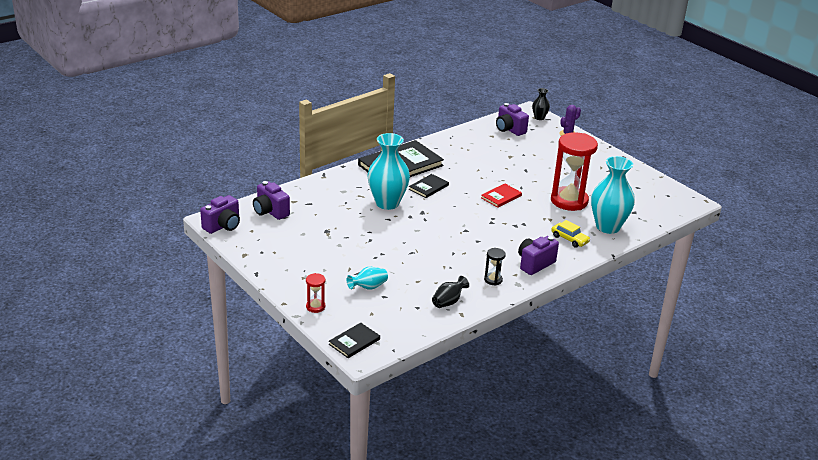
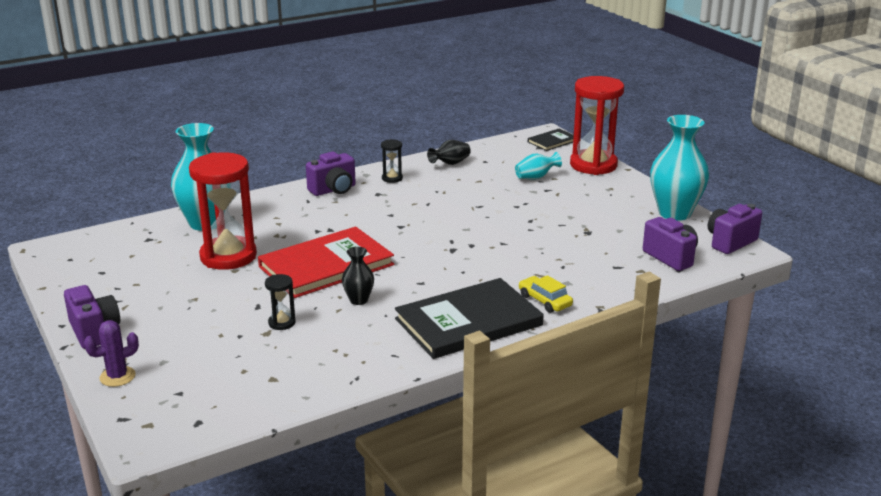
camera: 170 degrees left, 5 degrees down
(315, 307) = (593, 165): red hourglass -> red hourglass, size x2.31
(387, 203) = (501, 263): turquoise vase -> turquoise vase (674, 213)
(428, 187) = (432, 283): black book -> none
(501, 197) = (326, 266): red book -> red book, size x2.10
(505, 161) = (282, 323): none -> black hourglass
(509, 129) = (227, 392): purple camera -> purple camera (94, 331)
(539, 118) = (139, 422): black vase -> black vase (358, 300)
(569, 239) = (269, 212): yellow car -> yellow car (545, 300)

